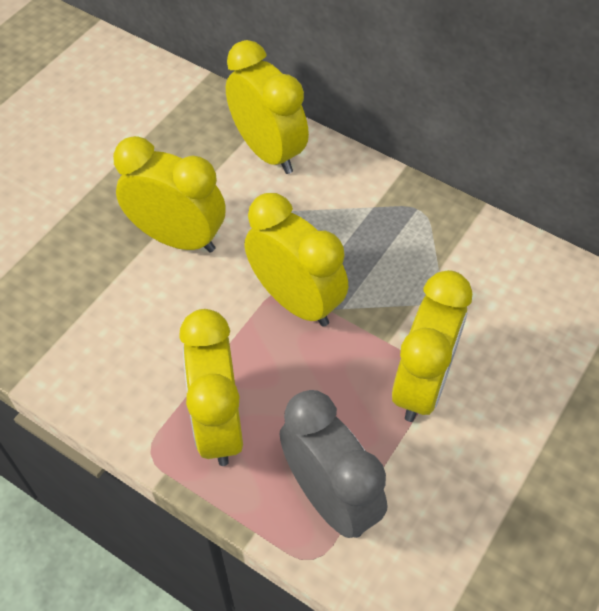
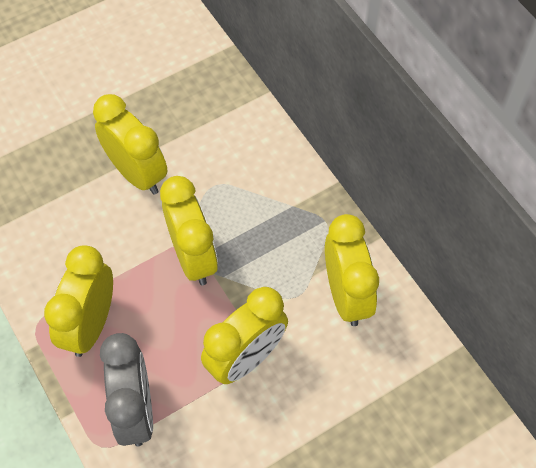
camera: 25 degrees right, 5 degrees up
(268, 151) = (239, 129): yellow clock -> yellow clock (346, 295)

